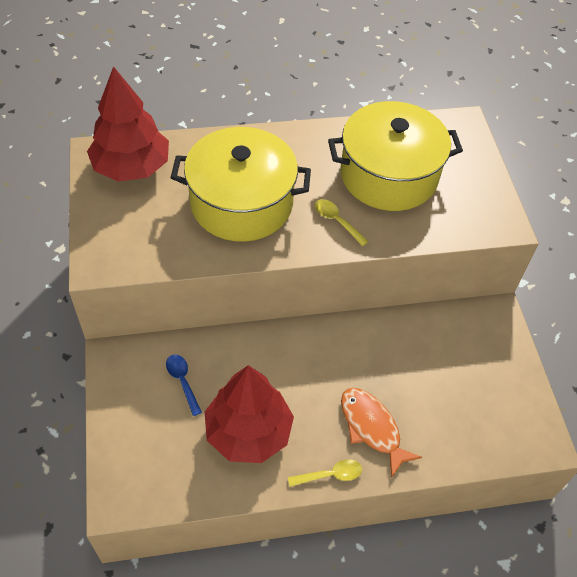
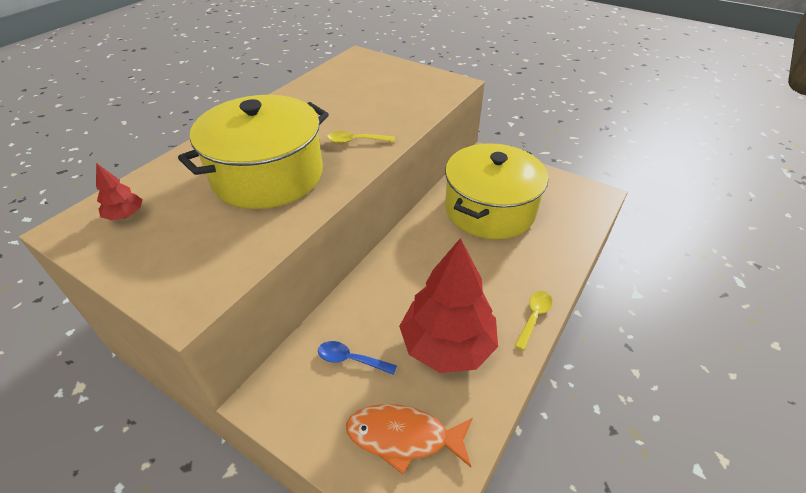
camera: 45 degrees left, 10 degrees down
(132, 167) = (125, 215): red tree -> red tree, size x0.41
(372, 428) = (514, 266): orange fish -> orange fish (403, 437)
(389, 175) = (352, 100): yellow pot -> yellow pot (489, 209)

